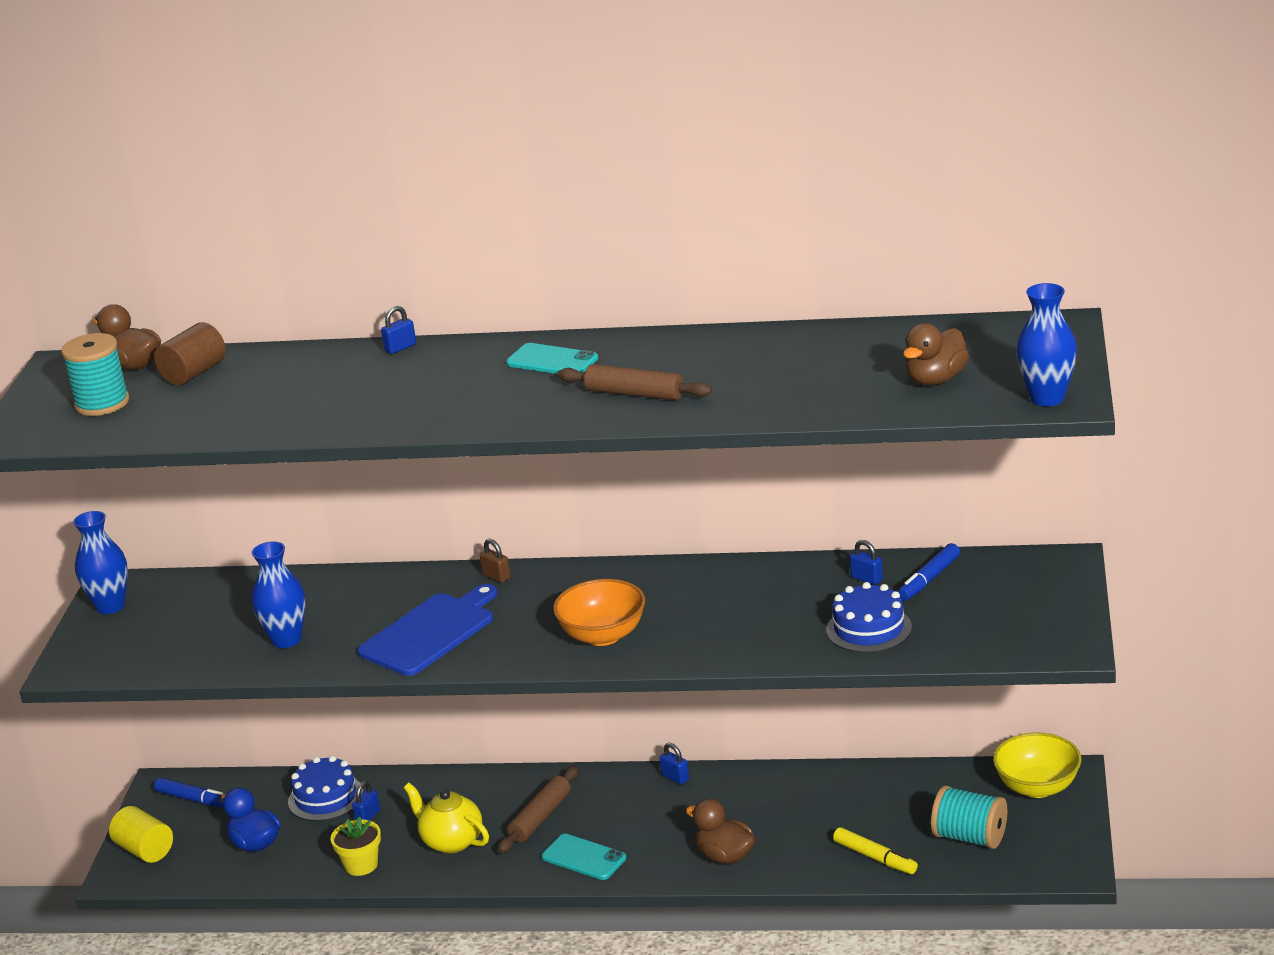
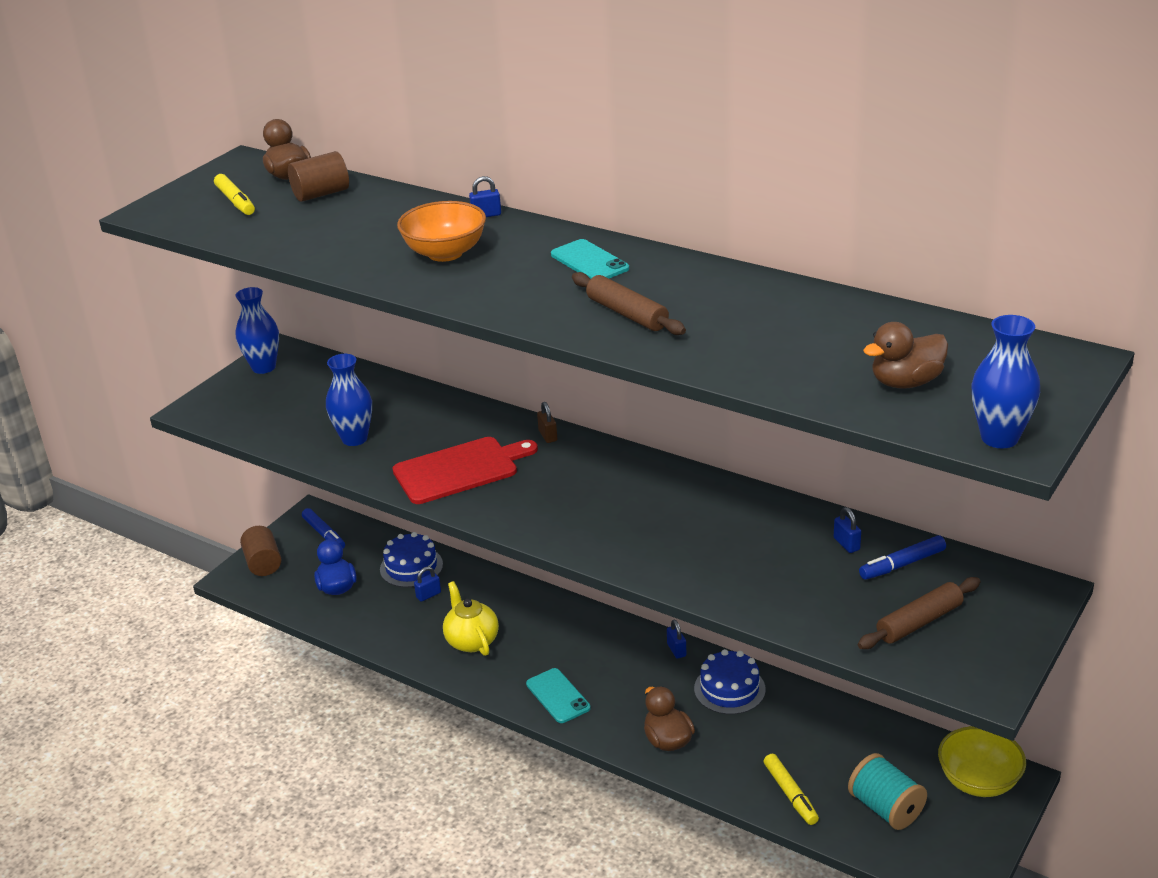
camera: 25 degrees right, 5 degrees up
(102, 403) = (235, 201): turquoise spool -> yellow marker
(145, 850) = (263, 563): yellow cylinder -> brown cylinder
(361, 865) = (395, 635): yellow flower pot -> none
(430, 632) = (460, 470): blue cutting board -> red cutting board
(540, 818) = (550, 646): brown rolling pin -> brown rolling pin (919, 622)
(603, 635) = (587, 520): orange bowl -> orange bowl (445, 253)
(869, 628) = (812, 596): blue cake -> blue cake (729, 689)

